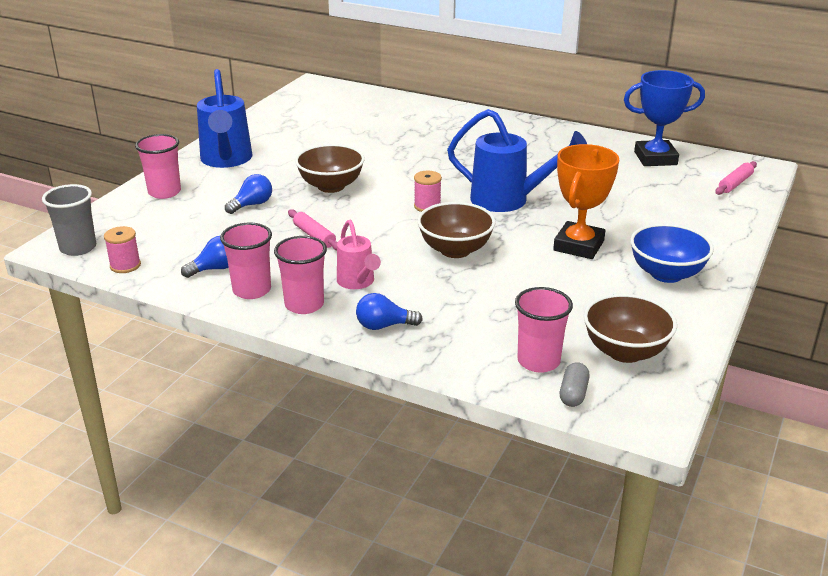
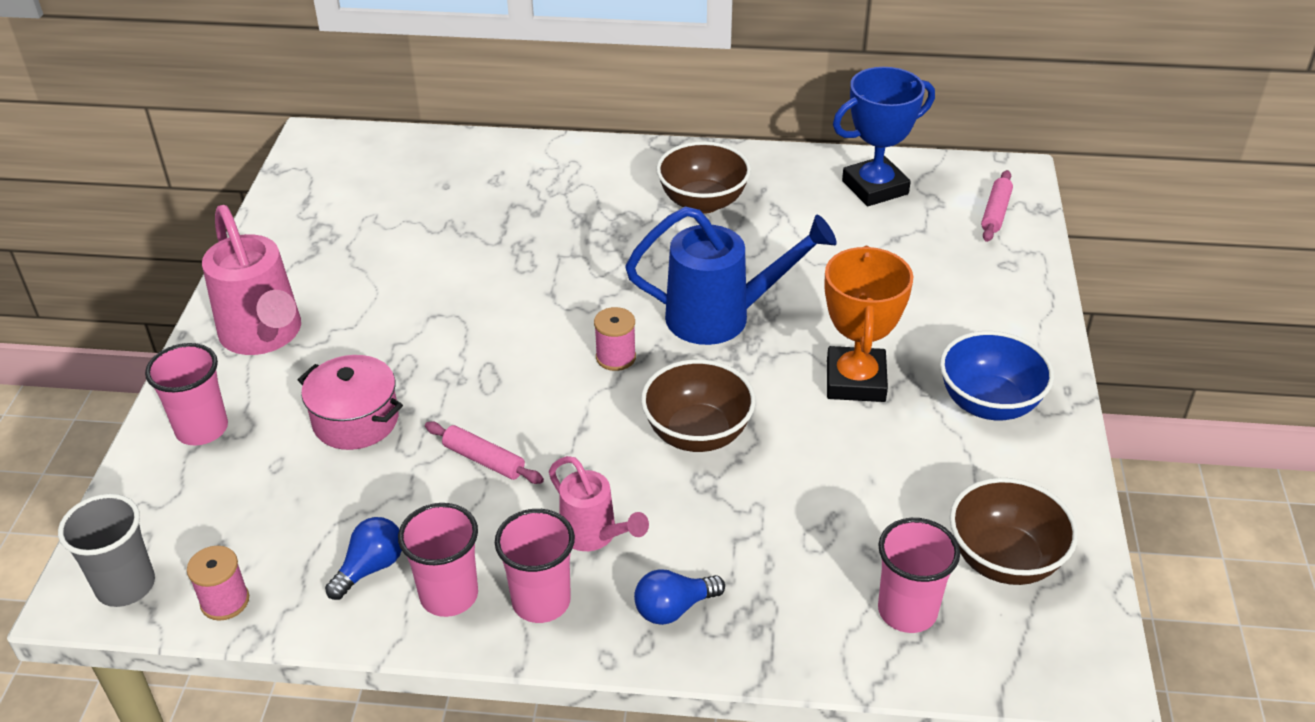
camera: 20 degrees left, 10 degrees up
(226, 160) = (264, 336): blue watering can -> pink watering can
(252, 205) = (356, 420): blue light bulb -> pink pot
(331, 186) = (455, 351): brown bowl -> brown bowl (703, 202)
(573, 394) = (977, 655): grey capsule -> none

